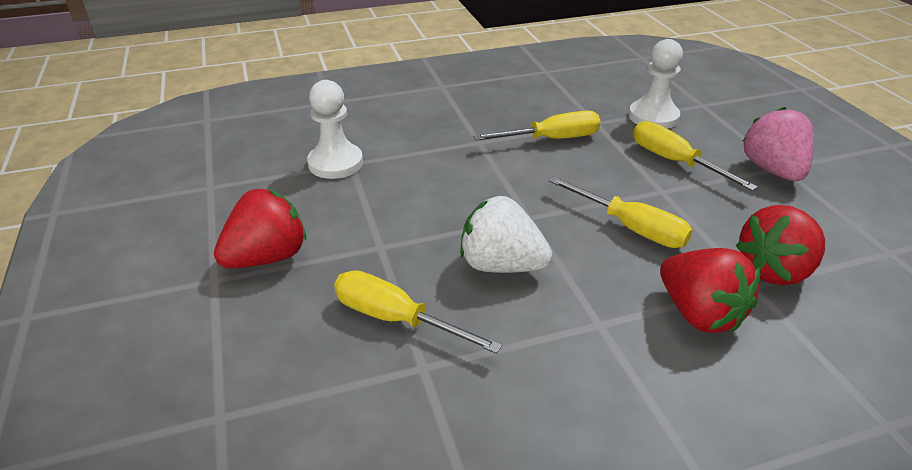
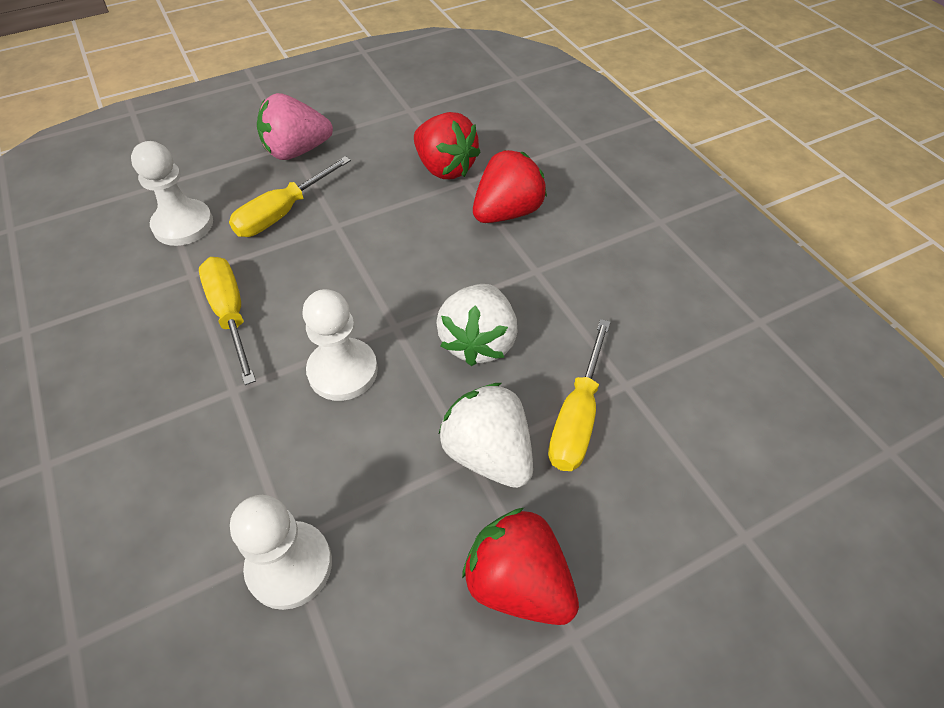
camera: 100 degrees left, 15 degrees up
(380, 256) = (488, 453): none -> white strawberry
(484, 188) = (343, 371): none -> white pawn
(630, 227) = (402, 248): yellow screwdriver -> none

